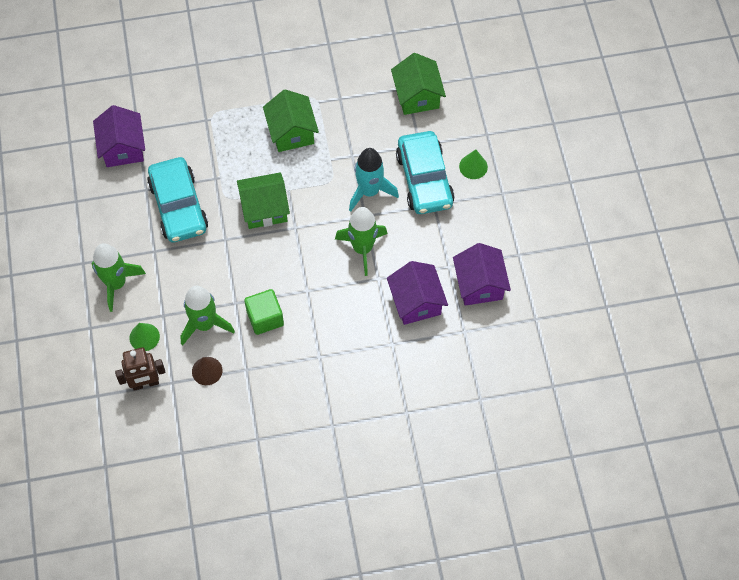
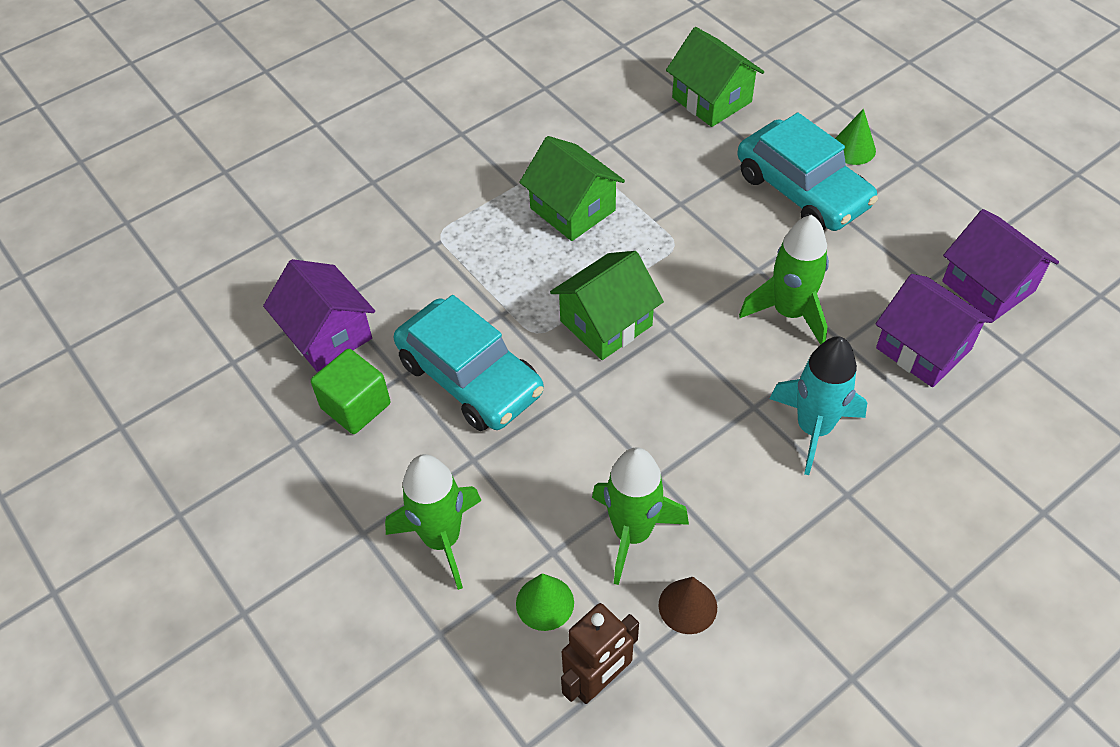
camera: 25 degrees left, 10 degrees down
(265, 318) = (721, 477): green cube -> green cube (355, 406)
(369, 191) = (740, 236): turquoise rocket -> turquoise rocket (813, 428)

